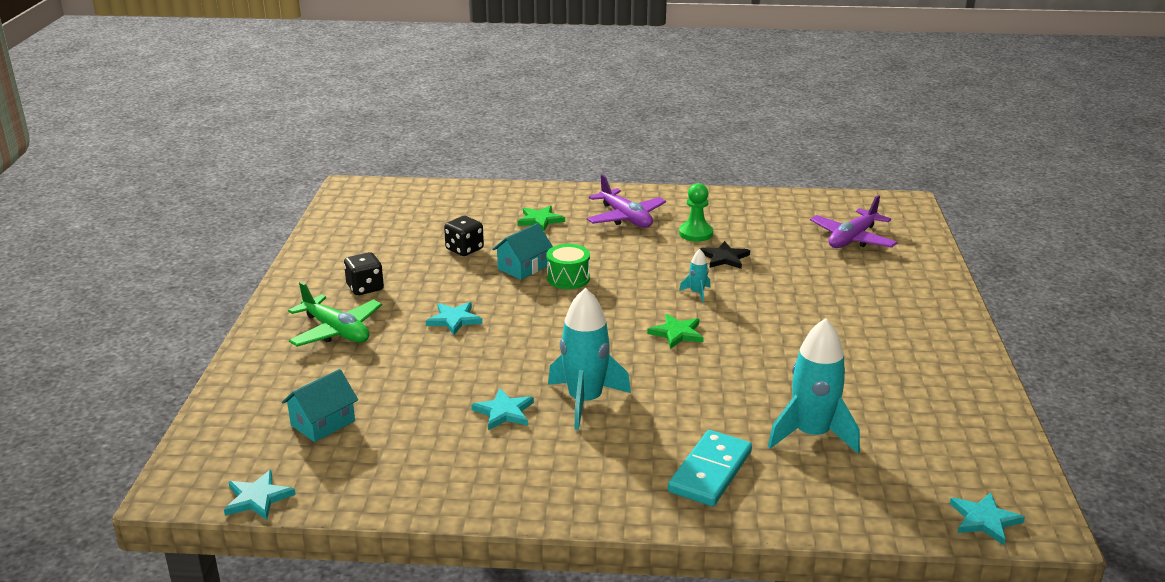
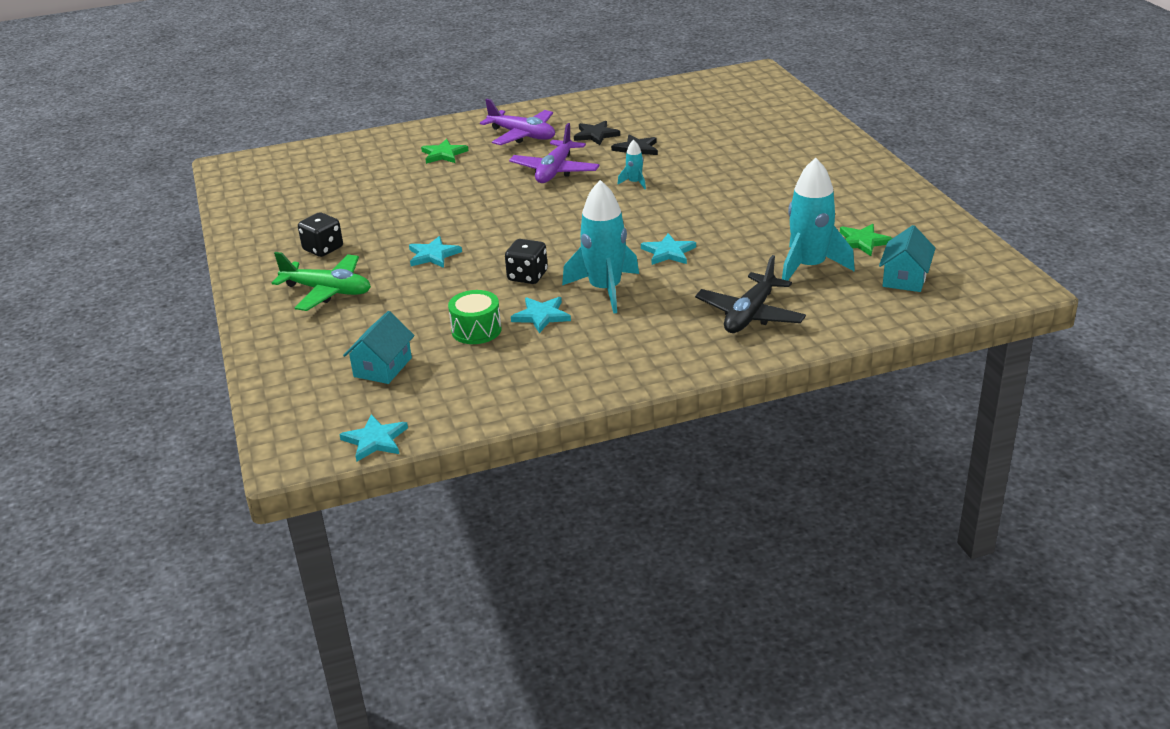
camera: 20 degrees left, 5 degrees up
(464, 249) = (392, 195): black dice -> black dice (527, 276)
(523, 267) = (461, 197): turquoise house -> turquoise house (905, 278)
(568, 278) = (510, 197): green drum -> green drum (476, 330)
(677, 333) = (642, 218): green star -> green star (862, 242)
(695, 233) = (596, 135): green pawn -> black star
(710, 472) = (750, 315): turquoise domino -> black plane
(852, 239) = (733, 110): purple plane -> purple plane (555, 171)
(984, 520) = (978, 292): turquoise star -> turquoise star (668, 252)

